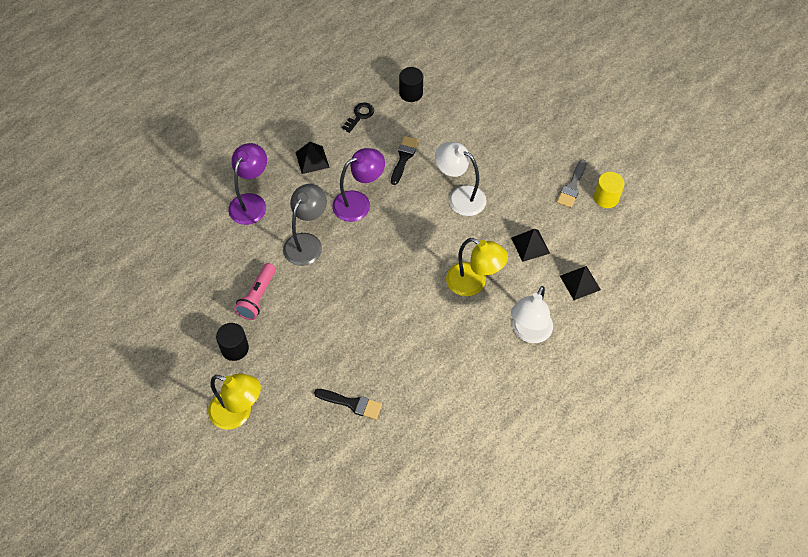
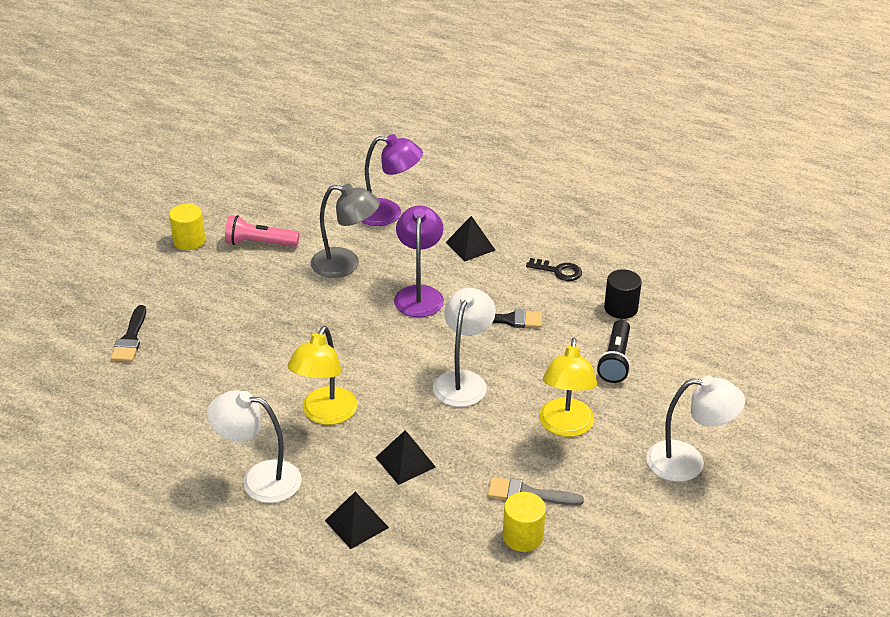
camera: 75 degrees right, 20 degrees down
(235, 348) = (189, 241): black cylinder -> yellow cylinder
(238, 413) = (109, 259): yellow lamp -> yellow lamp (565, 427)
(359, 203) = (419, 294): purple lamp -> purple lamp turned 135 degrees counterclockwise
(462, 111) = (615, 360): none -> black flashlight
(561, 102) = (688, 462): none -> white lamp

